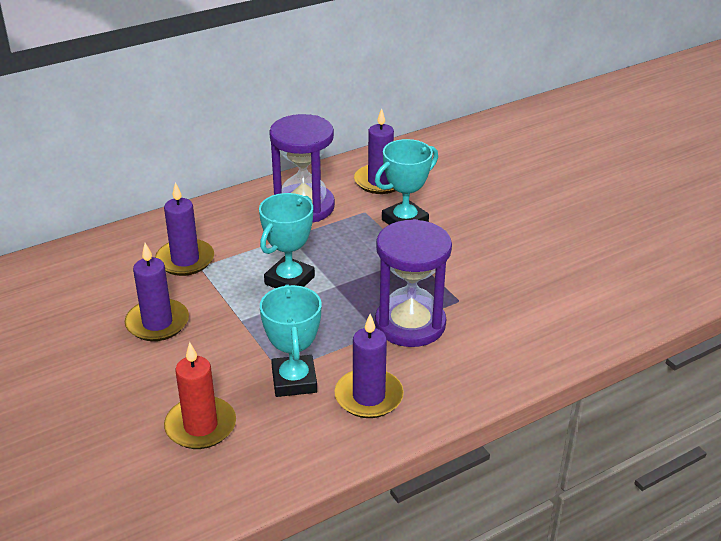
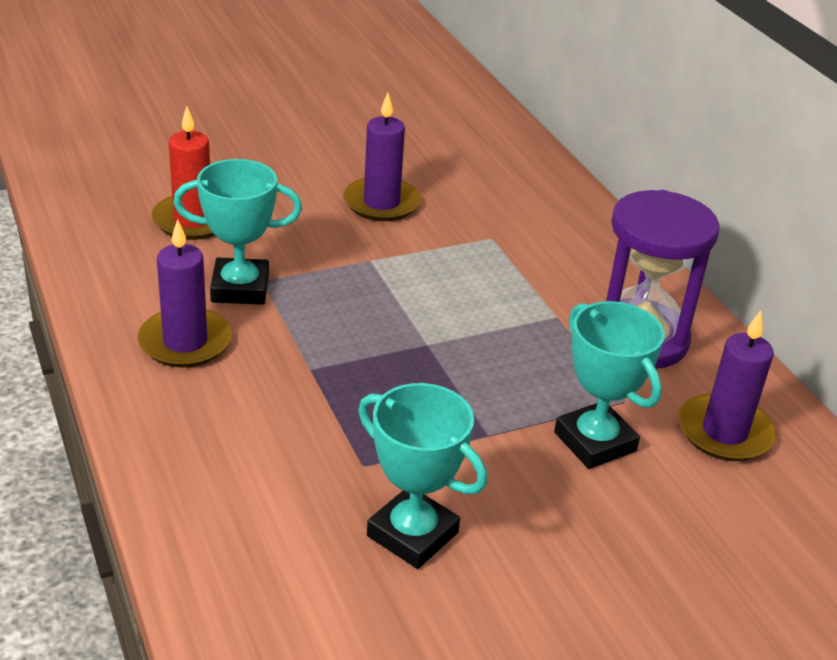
camera: 95 degrees right, 0 degrees up
(185, 260) = (507, 228): purple candle -> none
(289, 280) = (448, 305): turquoise trophy -> turquoise trophy (412, 534)
(410, 324) = (320, 402): purple hourglass -> none

